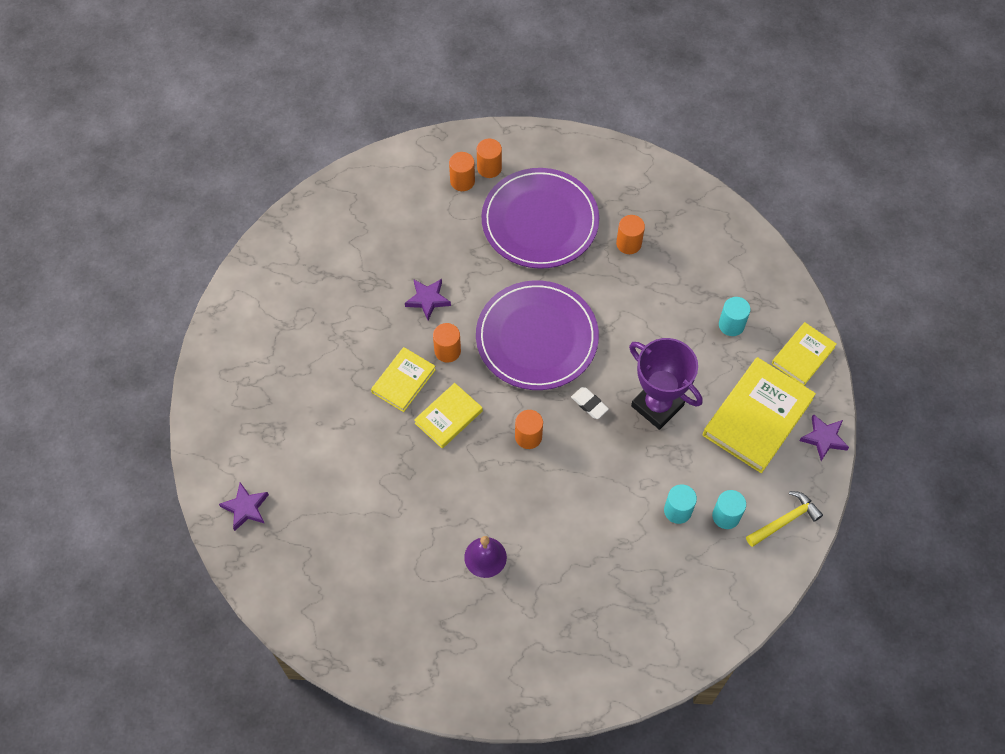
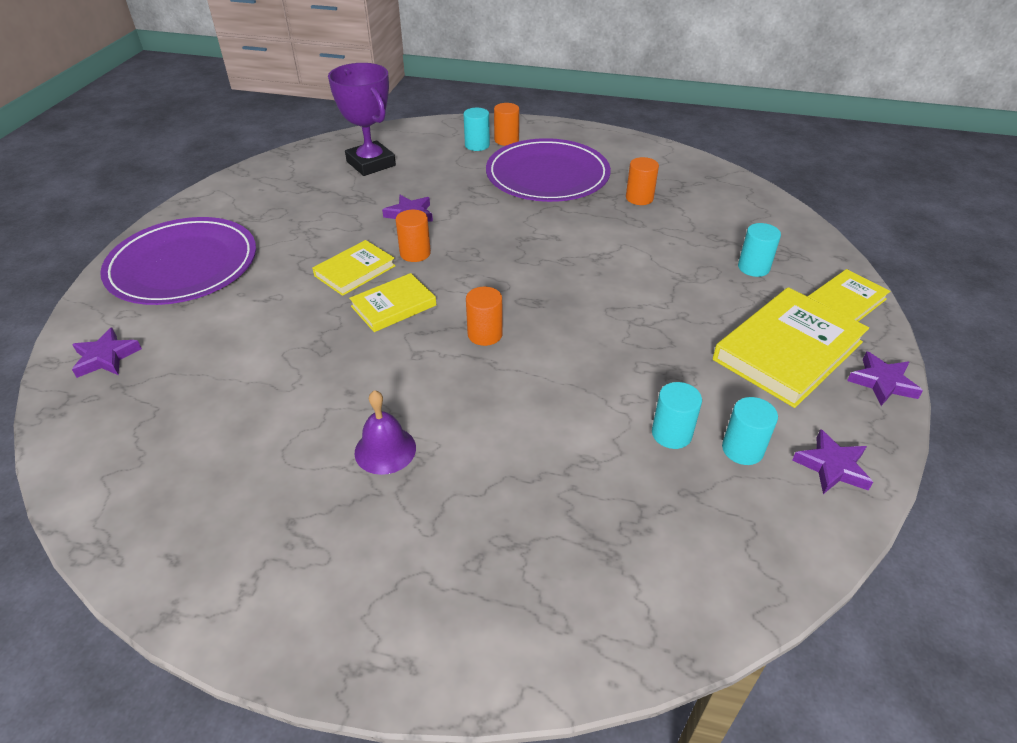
camera: 10 degrees right, 20 degrees down
(462, 181) = (477, 145): orange cylinder -> turquoise cylinder
(537, 338) = (520, 254): purple plate -> purple plate (183, 265)
(589, 404) = (569, 314): white eraser -> none
(657, 405) = (655, 325): purple trophy -> purple trophy (371, 164)
(784, 520) = (832, 466): yellow hammer -> purple star

